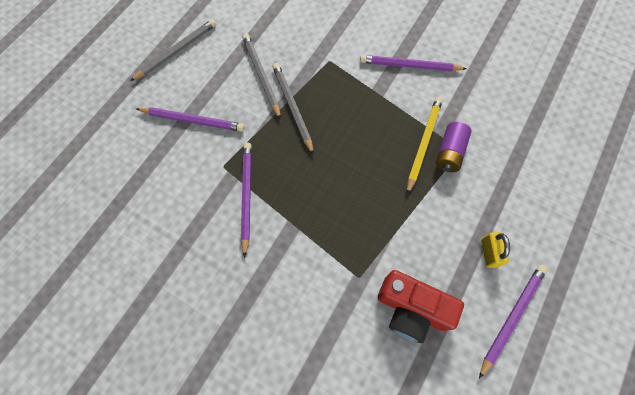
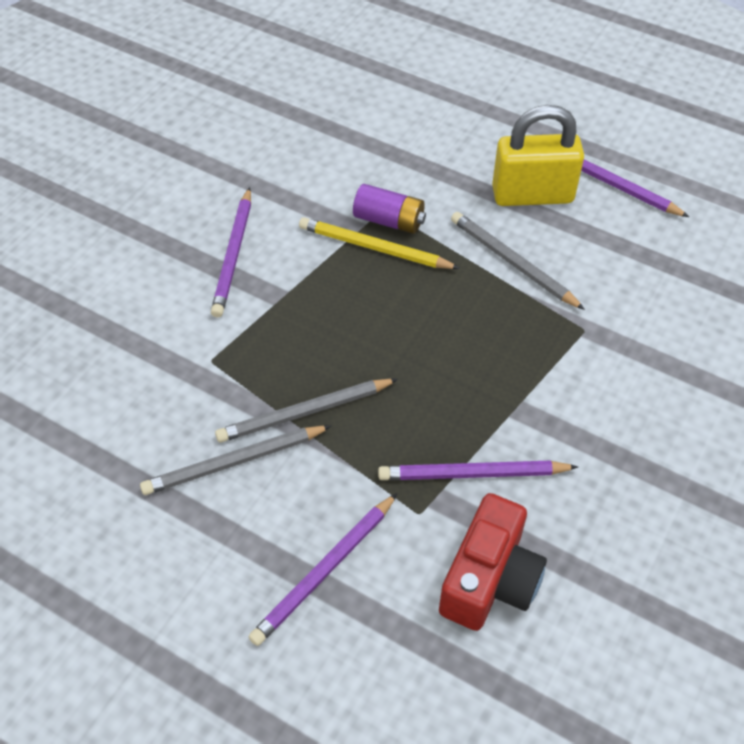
camera: 90 degrees left, 15 degrees down
(176, 51) = (158, 619): grey pencil -> grey pencil (512, 263)
(193, 120) = (325, 571): purple pencil -> purple pencil turned 150 degrees counterclockwise
(411, 309) = (618, 276): red camera -> red camera (490, 579)
(489, 253) = (532, 195): yellow padlock -> yellow padlock, size x2.03

